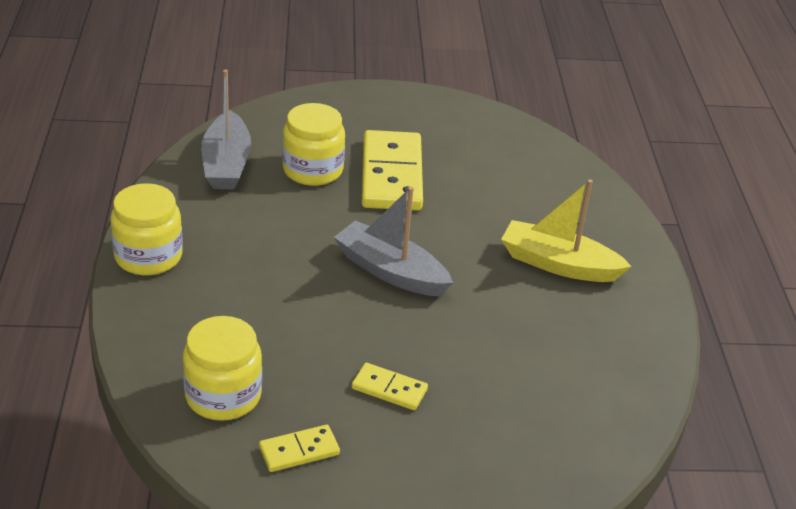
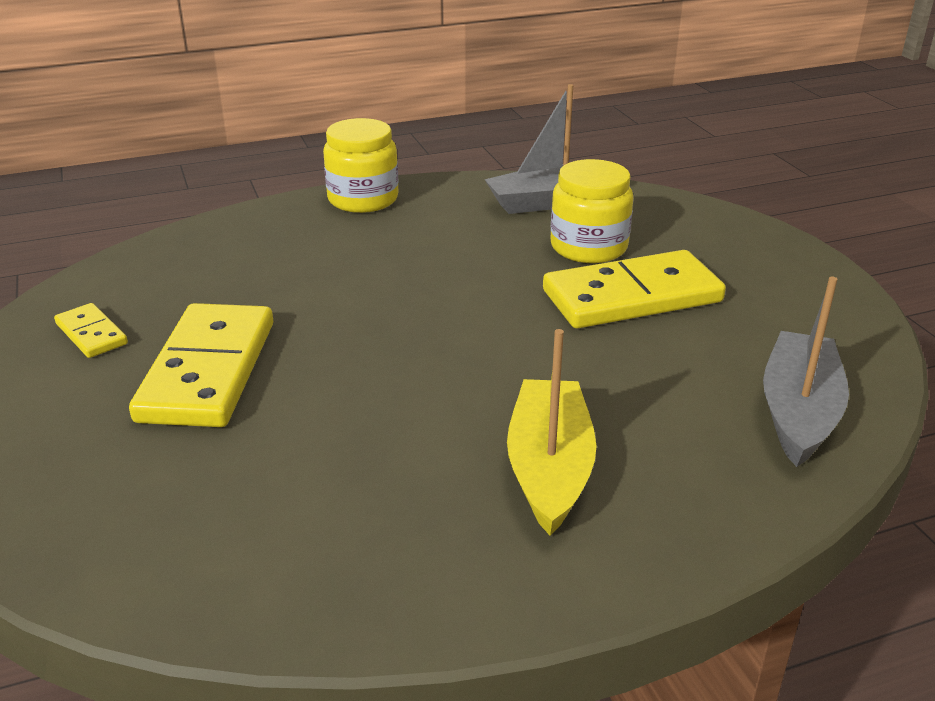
camera: 75 degrees right, 5 degrees down
(223, 396) = (167, 277): yellow jar -> none
(389, 389) = (208, 371): yellow domino -> yellow domino, size x2.08
(390, 271) = (431, 332): grey boat -> grey boat (798, 411)

